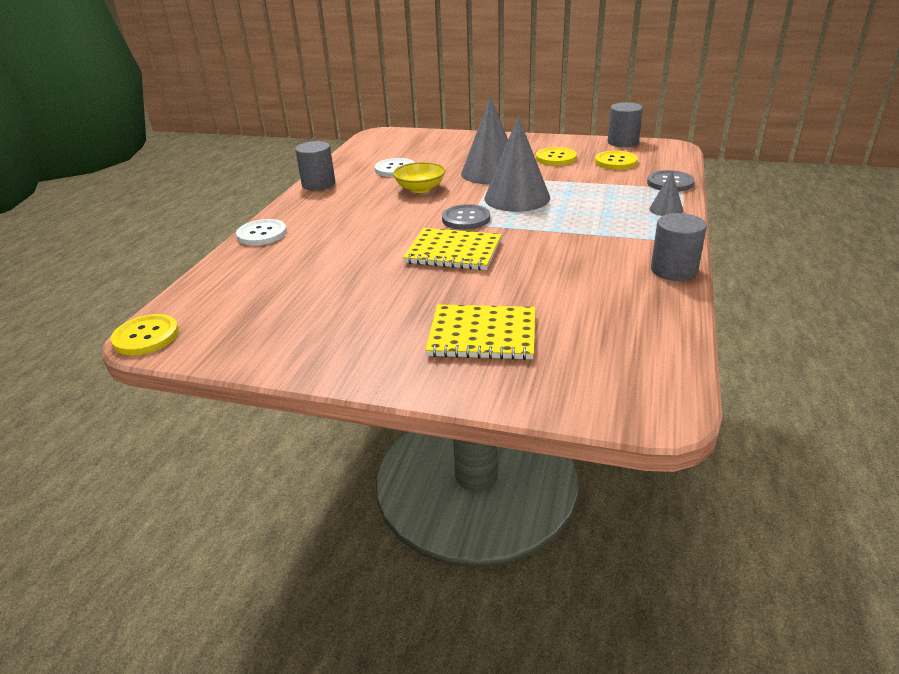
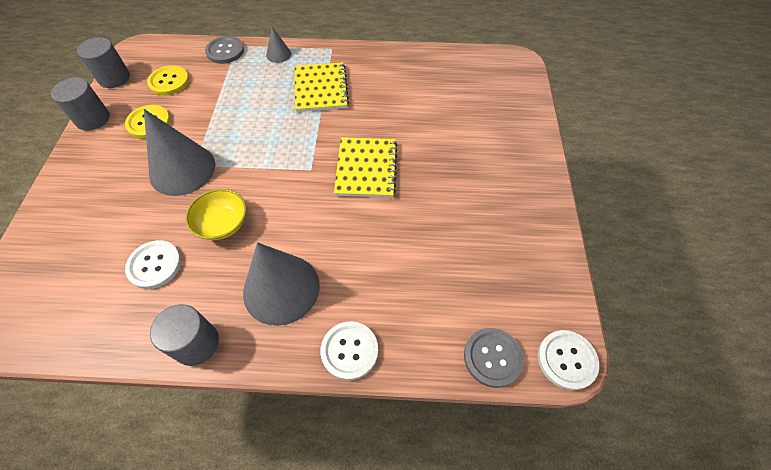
camera: 105 degrees left, 25 degrees up
(146, 336) = (566, 360): yellow button -> white button
(466, 219) = (300, 171): grey button -> grey button (492, 357)
(482, 334) = (479, 133): yellow notebook -> yellow notebook (321, 89)
(517, 198) = (252, 141): grey cone -> grey cone (281, 288)
(674, 270) = (375, 53): grey cylinder -> grey cylinder (93, 119)

